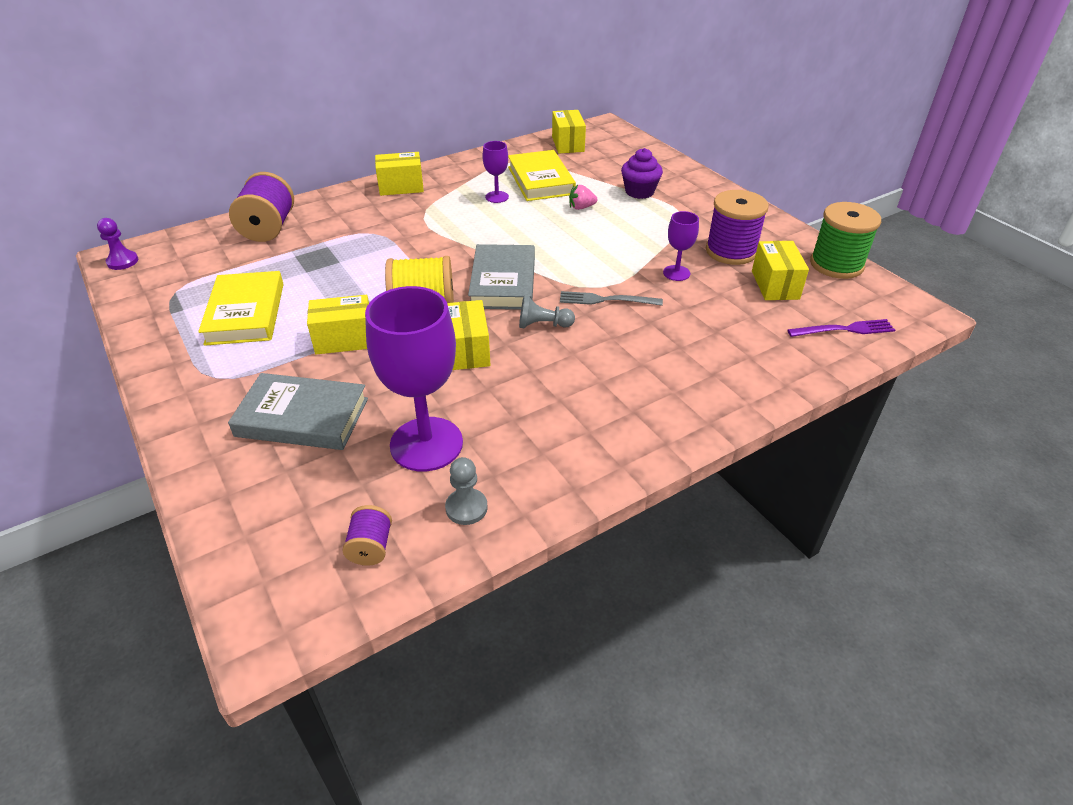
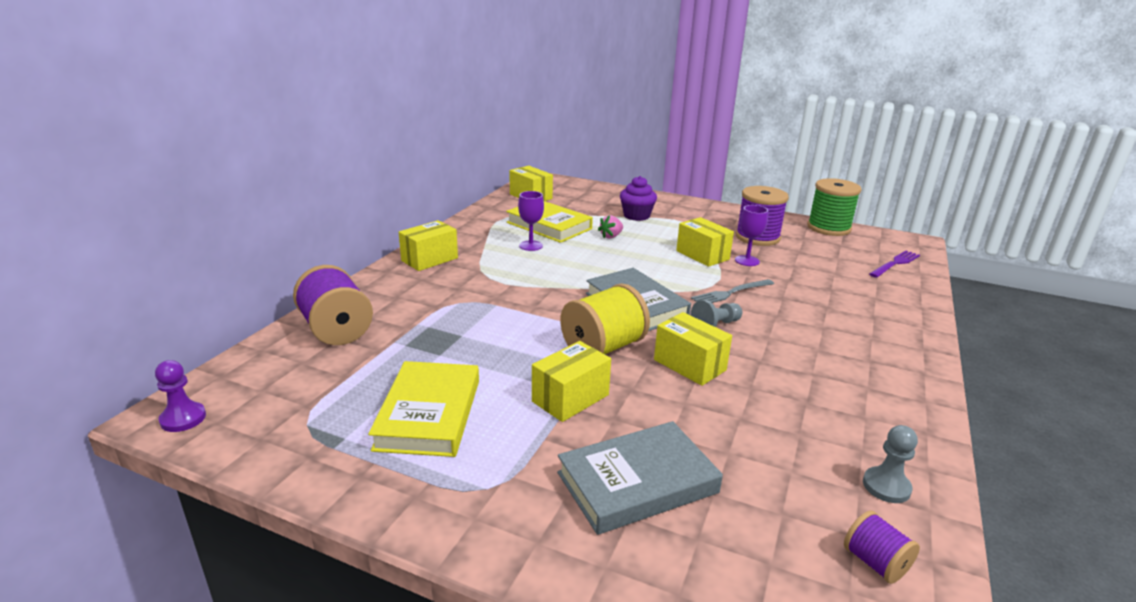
camera: 35 degrees left, 15 degrees down
(245, 313) = (429, 414): yellow book -> yellow book turned 45 degrees clockwise
(426, 444) = (777, 452): purple goblet -> none
(775, 285) = (816, 250): yellow box -> yellow box (702, 255)

